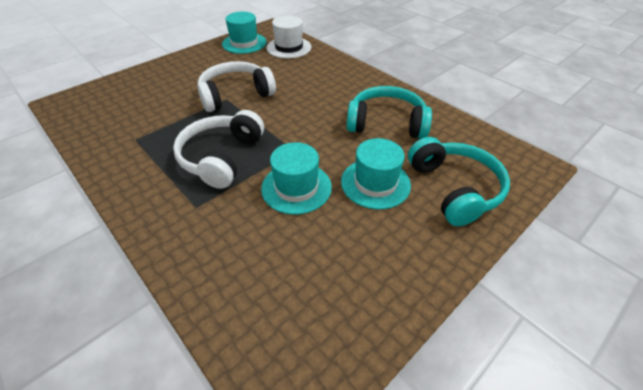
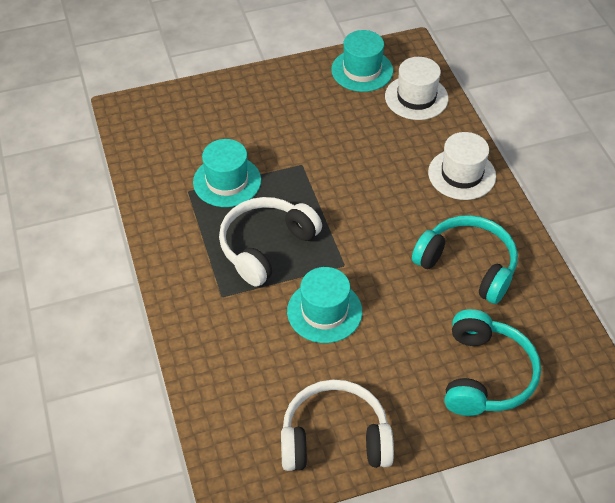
camera: 25 degrees right, 5 degrees up
(235, 95) = (315, 161): white headphones -> white headphones (335, 438)
(345, 76) = (461, 174): none -> white hat
(375, 183) = (406, 337): turquoise hat -> turquoise hat (227, 181)

